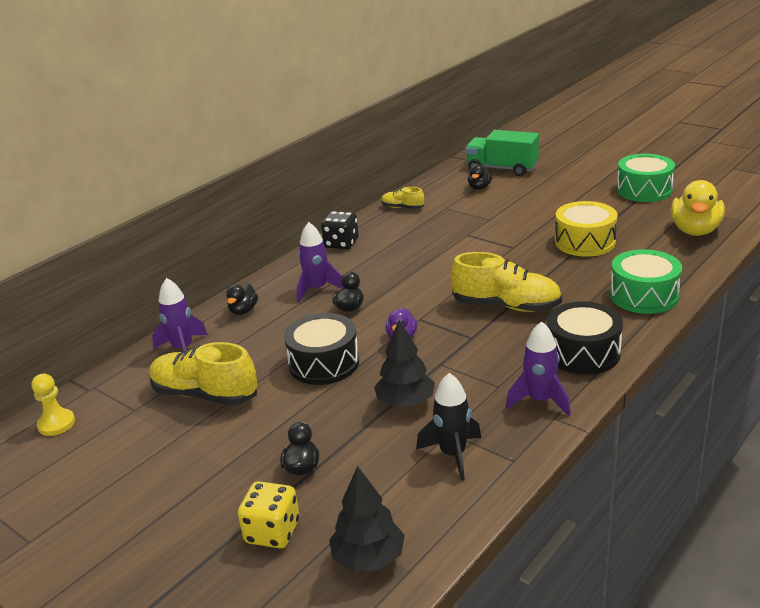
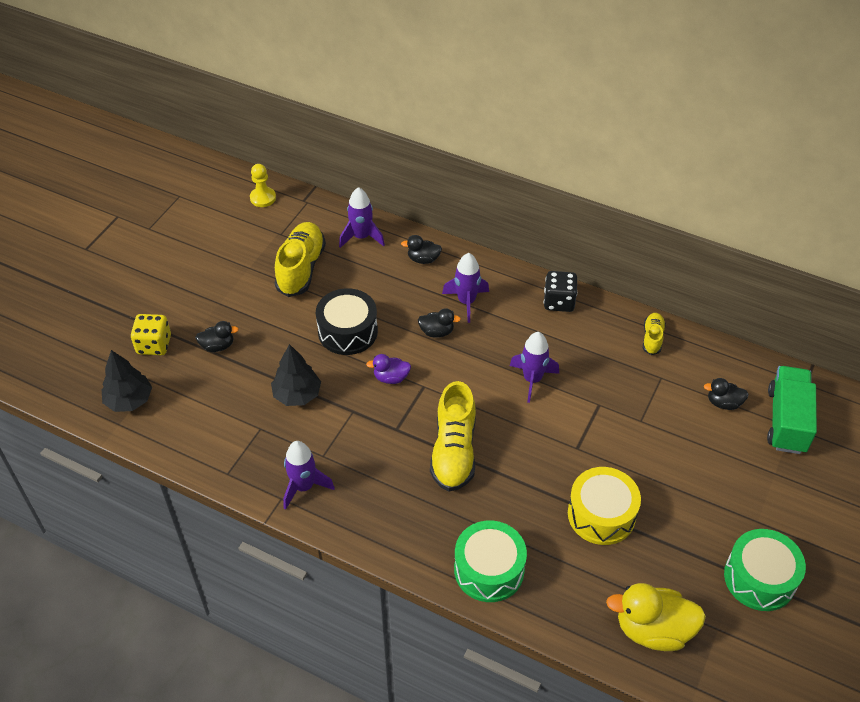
camera: 75 degrees right, 20 degrees up
(430, 262) = (532, 379): none -> purple rocket
(453, 454) = (233, 434): black rocket -> none
(583, 353) = (378, 517): black drum -> none

